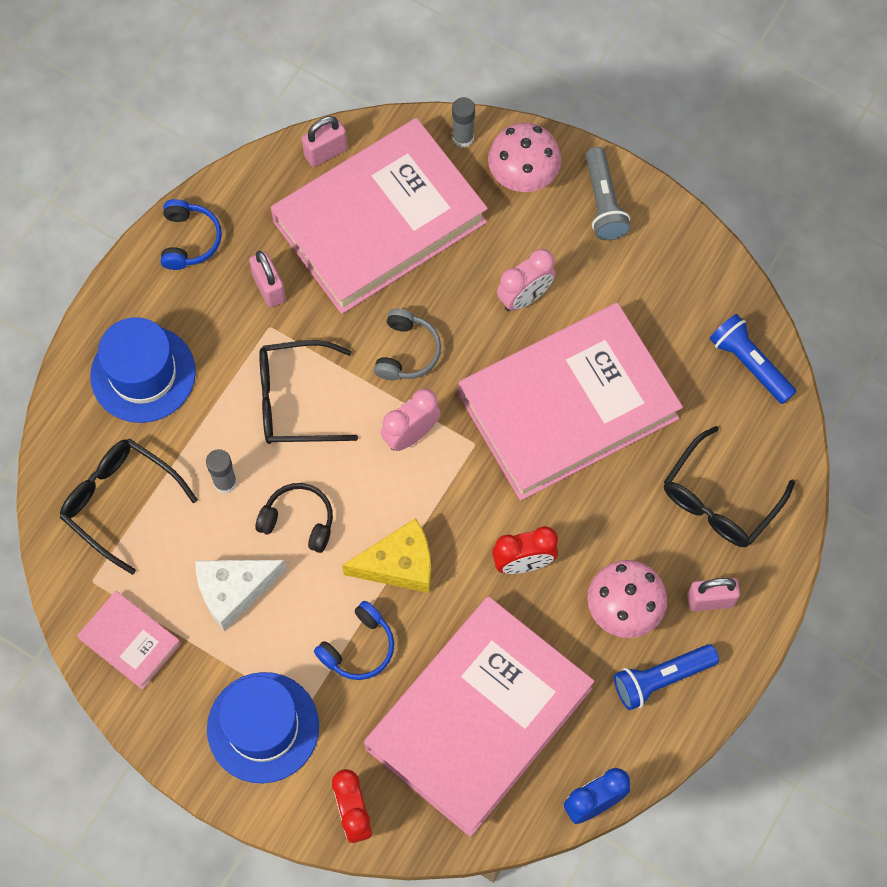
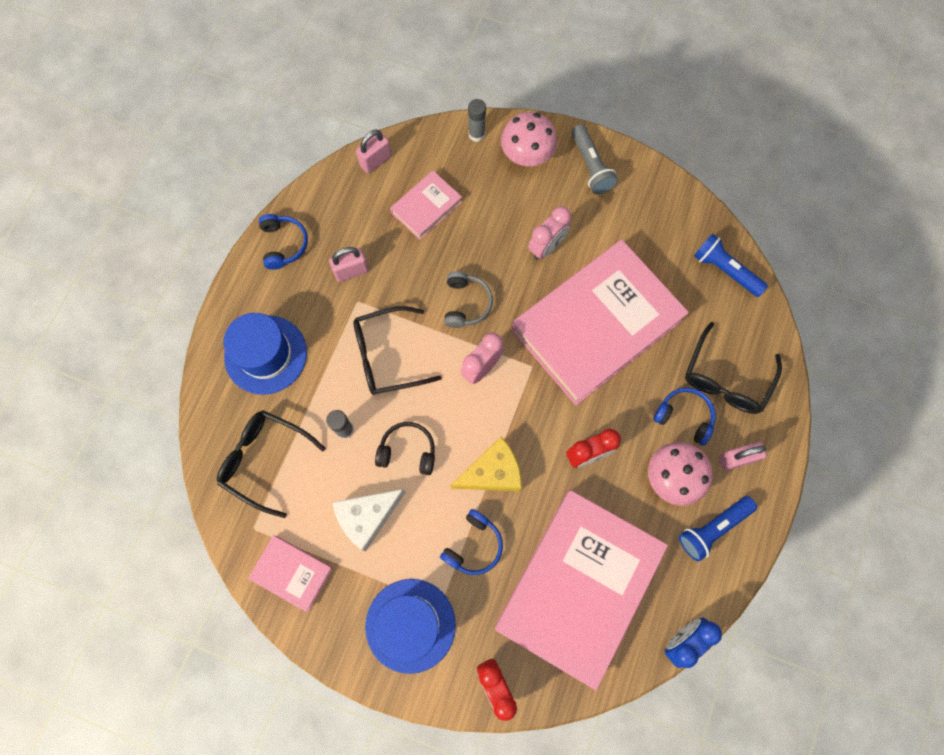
camera: 10 degrees left, 5 degrees up
(269, 288) = (351, 271): pink padlock -> pink padlock turned 75 degrees counterclockwise
(380, 222) = (426, 207): pink book -> pink book, size x0.44
(656, 537) = (684, 416): none -> blue headphones

